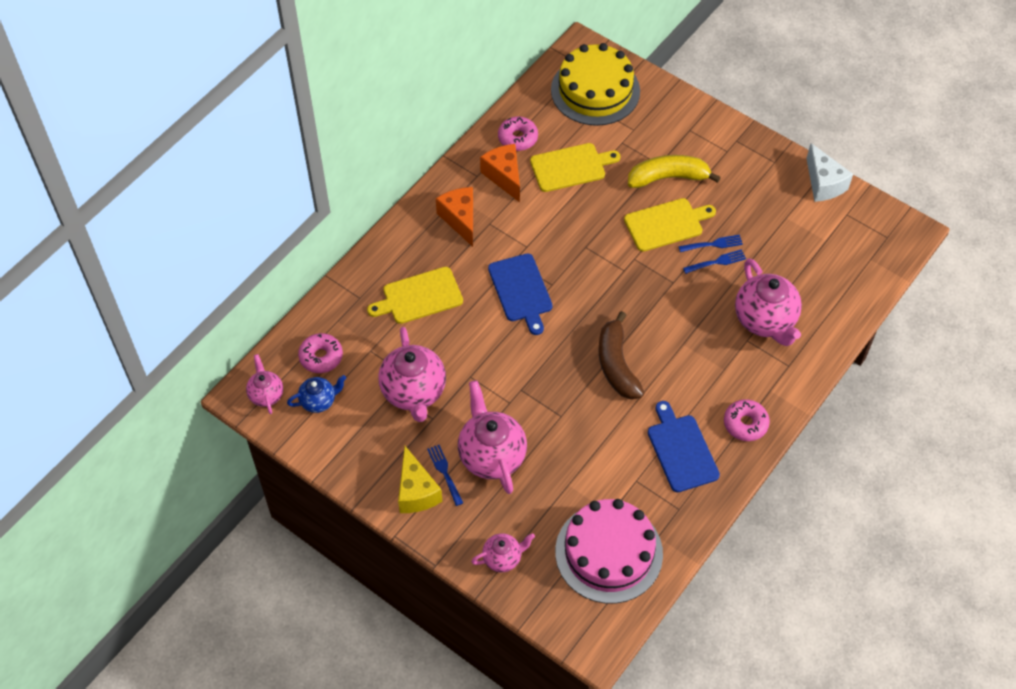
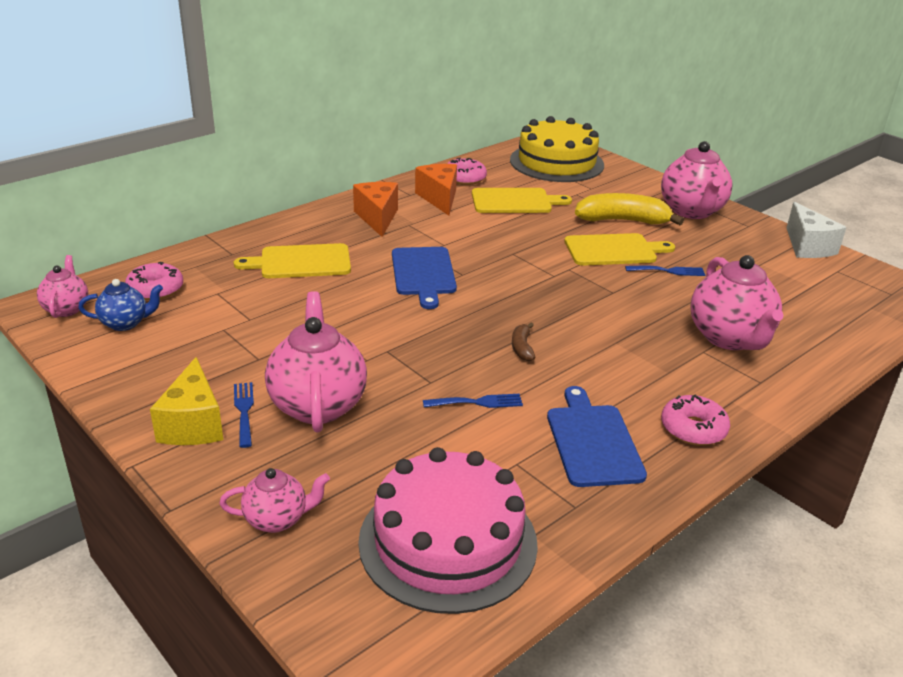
camera: 10 degrees right, 25 degrees down
(414, 392) = (248, 333): pink teapot -> pink teapot (692, 211)
(616, 365) = (522, 347): brown banana -> brown banana, size x0.47
(717, 262) = (671, 284): blue fork -> blue fork (477, 402)

